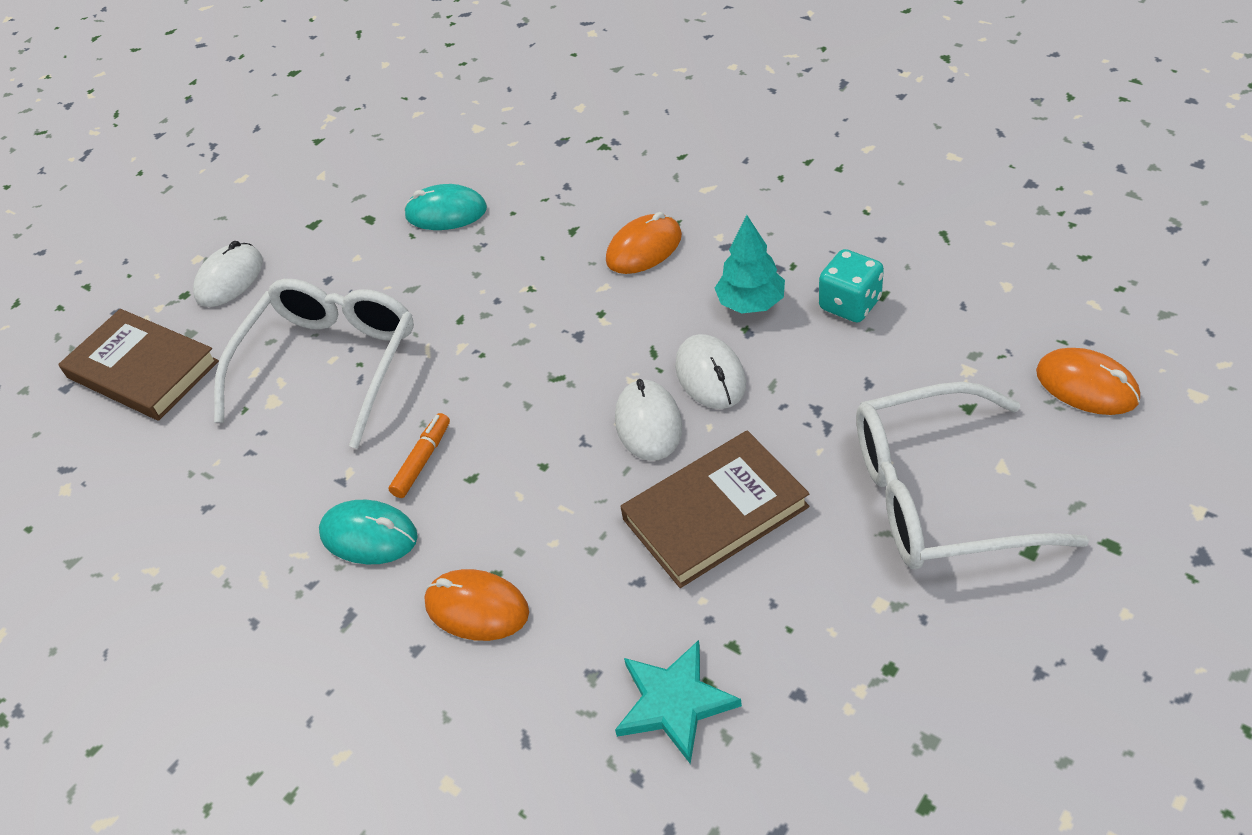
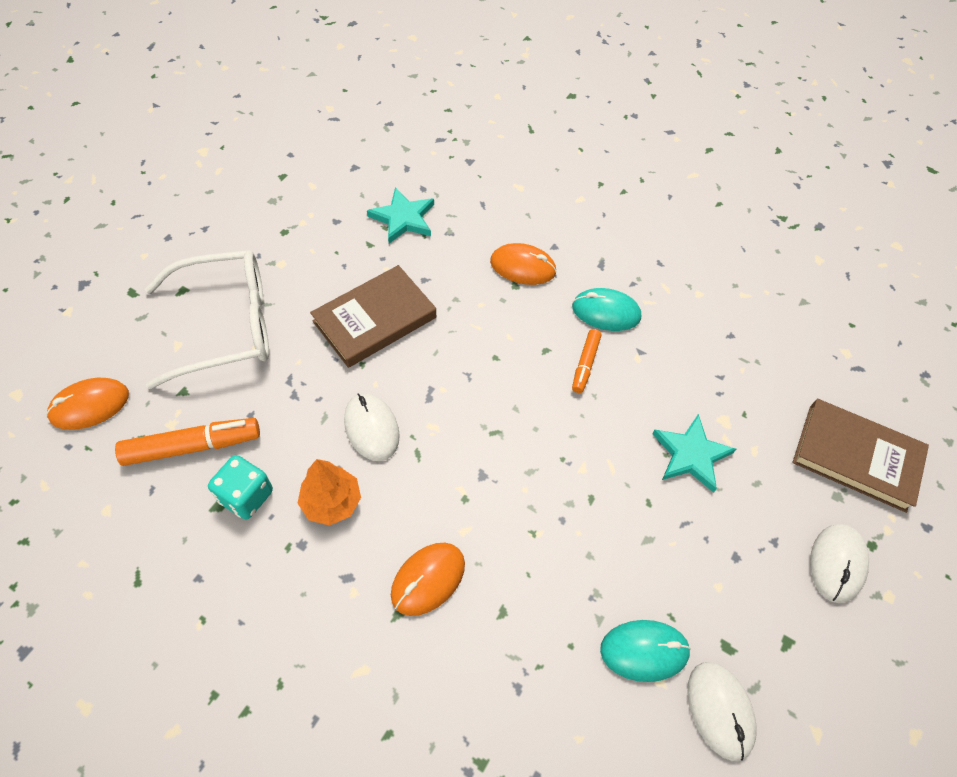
camera: 165 degrees right, 10 degrees up
(330, 364) = (691, 455): white glasses -> turquoise star
(648, 423) = (420, 388): white mouse -> white mouse (720, 710)
(751, 303) = (331, 502): turquoise tree -> orange tree
(931, 347) = (192, 446): none -> orange marker
(1086, 386) = (90, 405): orange mouse -> orange mouse turned 60 degrees counterclockwise

